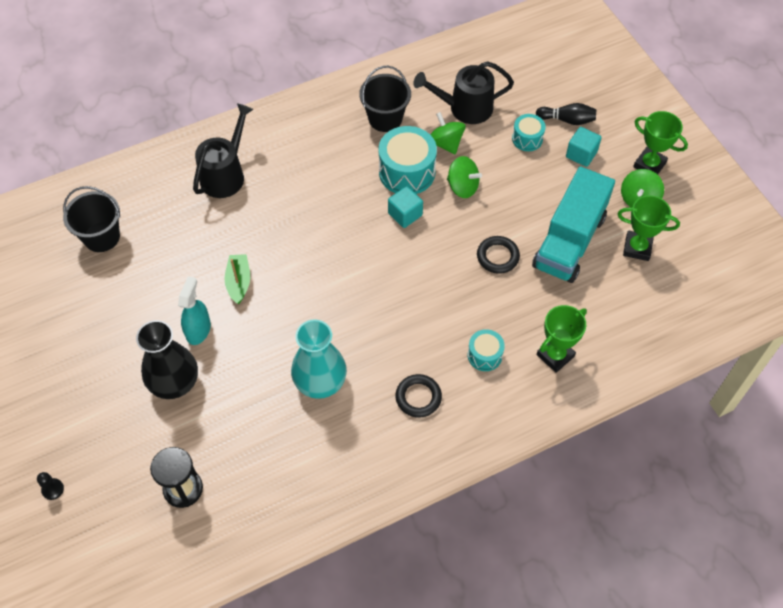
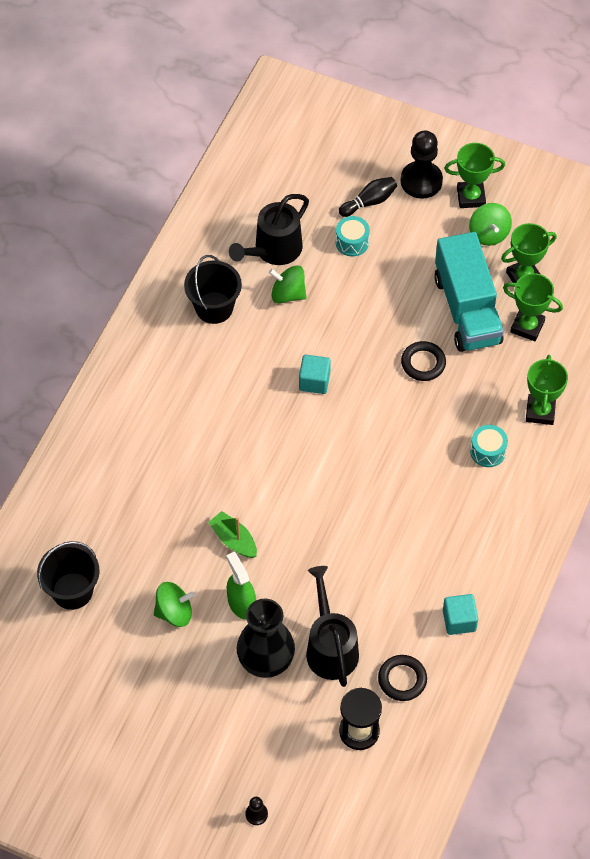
camera: 40 degrees left, 0 degrees up
(198, 330) = (241, 603): turquoise spray bottle -> green spray bottle
(225, 174) = (124, 457): black watering can -> black watering can (330, 647)
(320, 381) = (382, 568): turquoise vase -> none
(407, 172) = (280, 343): turquoise drum -> none
(418, 397) = (469, 522): black ring -> black ring (402, 679)
(462, 187) = (339, 323): green spinning top -> green spinning top (174, 612)
(581, 154) = (408, 226): turquoise cube -> turquoise cube (459, 620)
(605, 285) = (527, 326): none -> green trophy
(621, 130) = (421, 181): none -> black pawn

